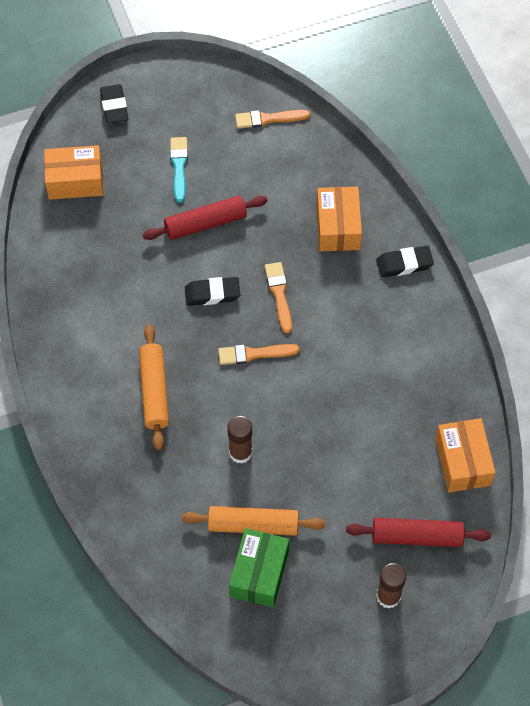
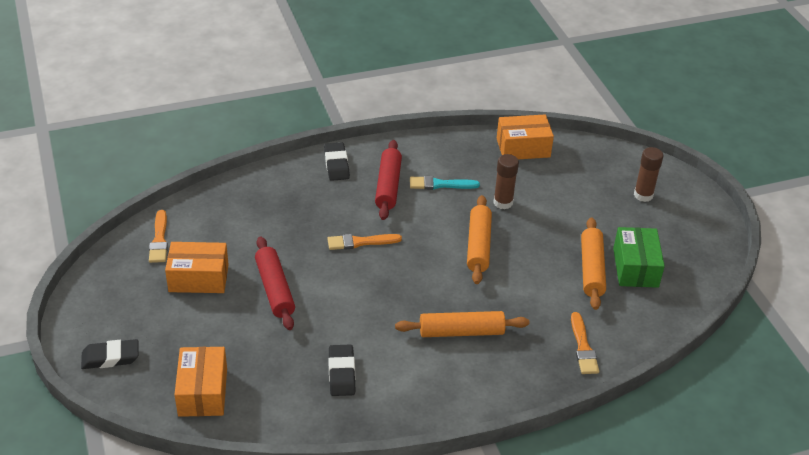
camera: 90 degrees left, 20 degrees down
(179, 166) = (202, 307): turquoise brush -> turquoise brush (440, 184)
(212, 294) = (356, 287): black eraser -> black eraser (341, 373)
(240, 453) = (523, 274): brown glue stick -> brown glue stick (503, 202)
(254, 354) = (422, 261): orange brush -> orange brush (583, 347)
(259, 573) = (635, 267): green box -> green box turned 75 degrees clockwise
(283, 409) = (478, 246): none -> orange rolling pin
(338, 227) = (292, 201): orange box -> orange box (198, 278)
(417, 536) = (590, 176): red rolling pin -> red rolling pin (388, 186)

